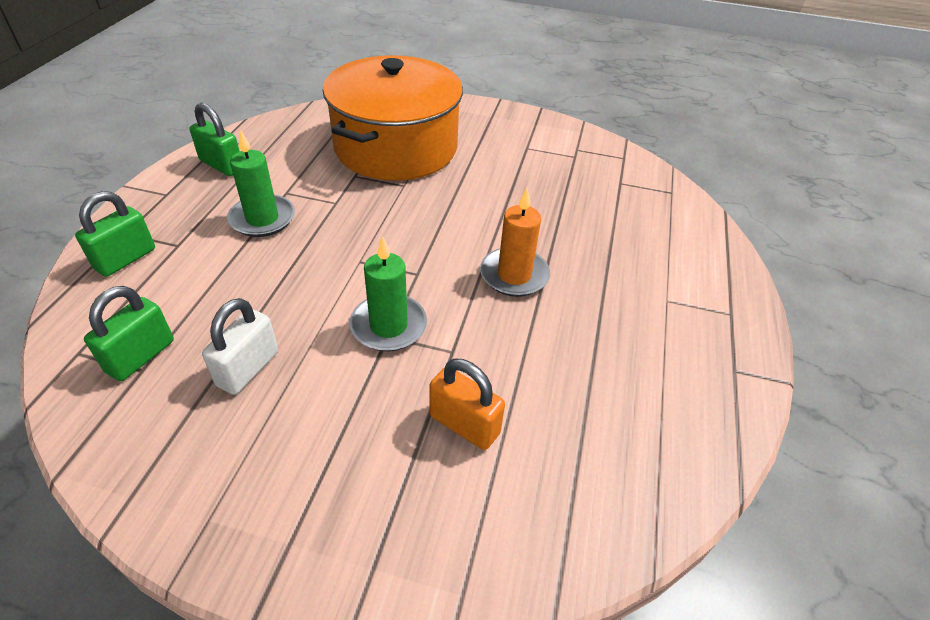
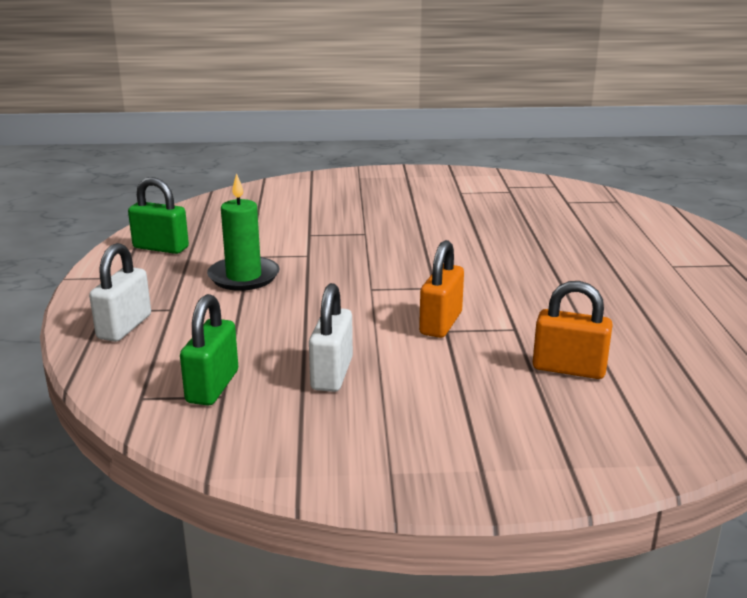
camera: 15 degrees left, 20 degrees down
(125, 259) = (124, 327): green padlock -> white padlock
(388, 326) = (441, 323): green candle -> orange padlock
(396, 147) = (332, 210): orange pot -> none
(514, 275) = (526, 273): orange candle -> none

